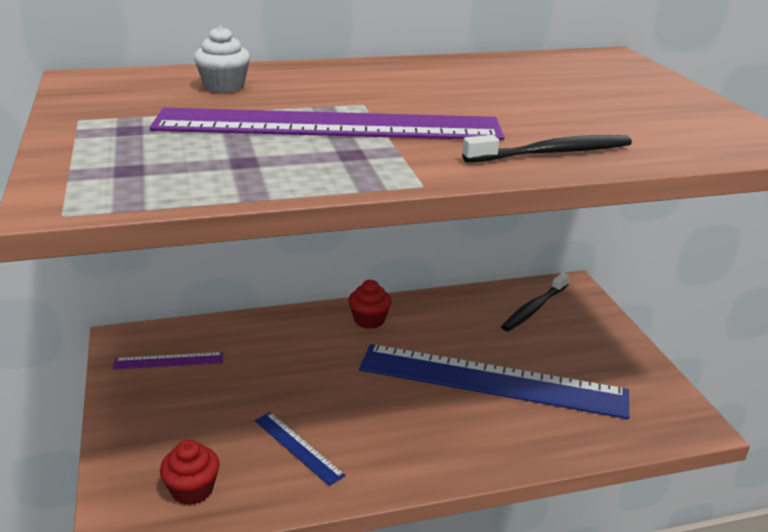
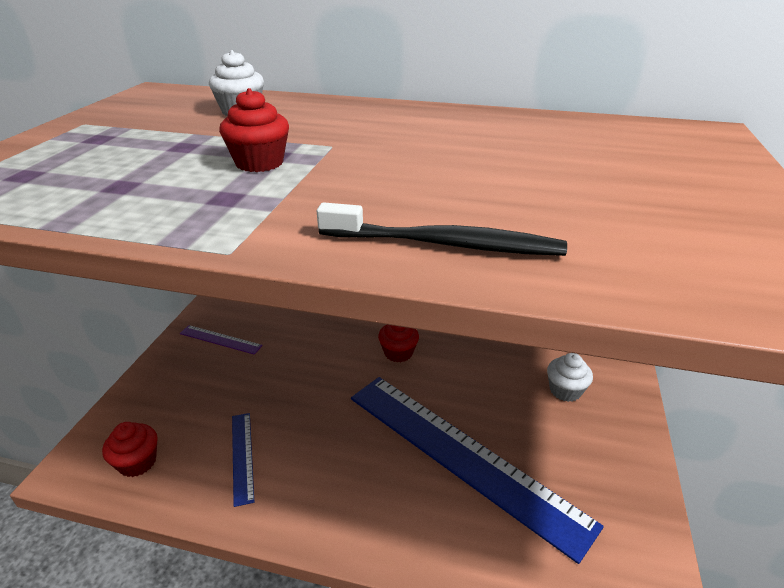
camera: 30 degrees right, 5 degrees up
(329, 125) = (259, 163): purple ruler -> red cupcake
(534, 308) = (565, 390): black toothbrush -> white cupcake

